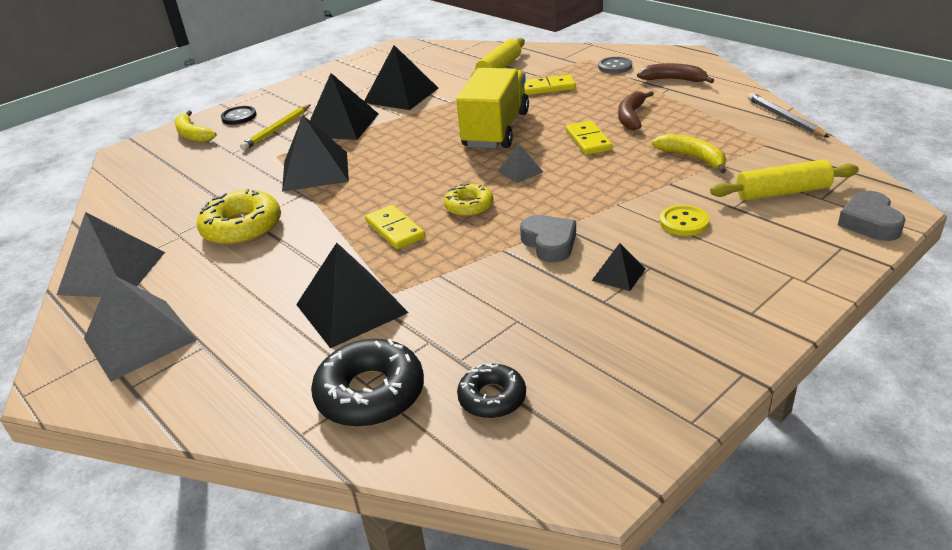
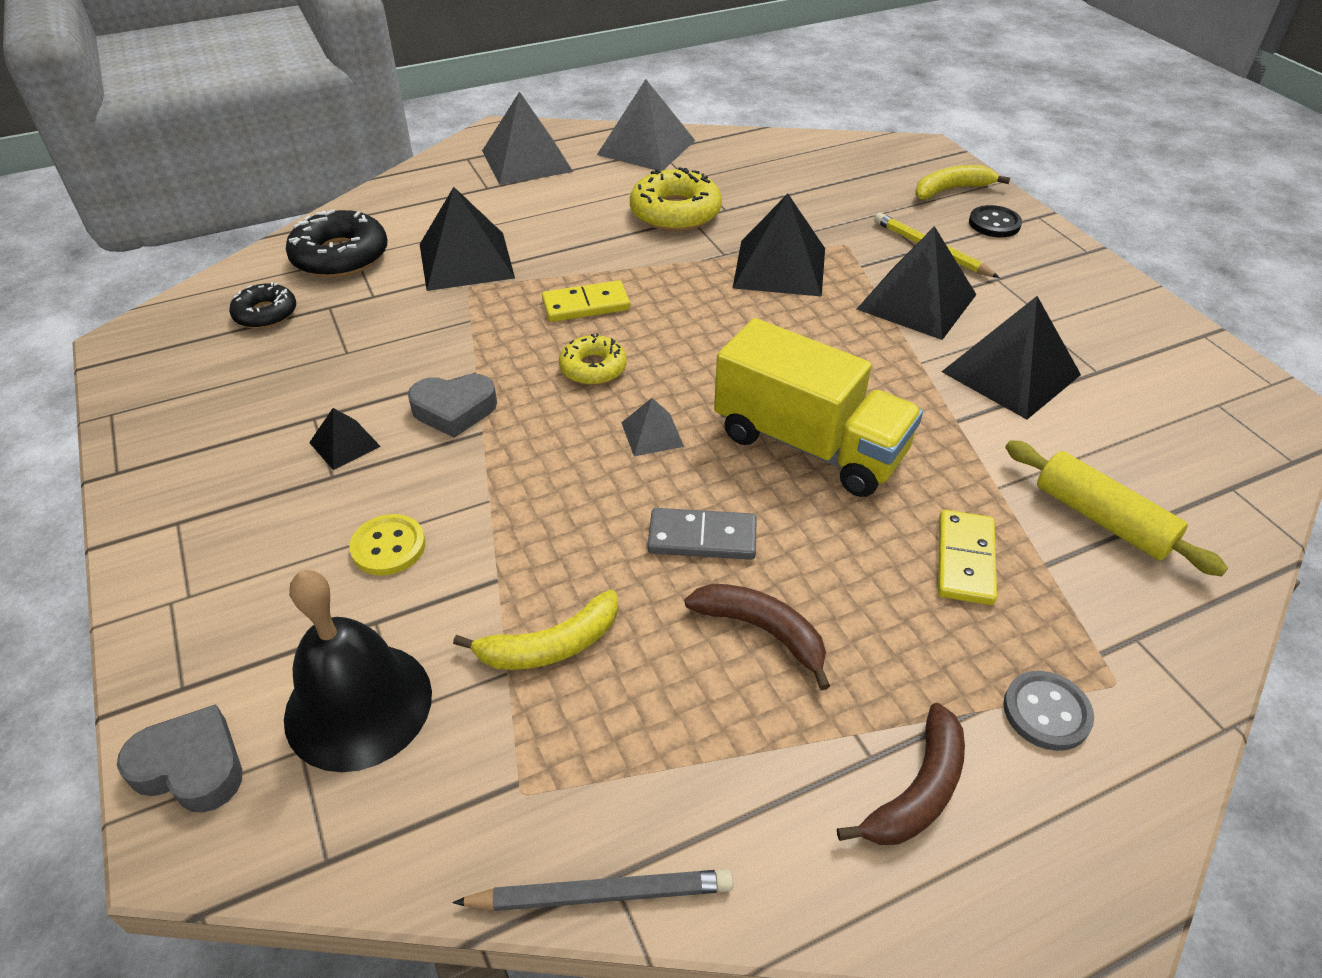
camera: 105 degrees right, 10 degrees up
(588, 140) = (702, 538): yellow domino -> grey domino
(782, 192) = (358, 705): yellow rolling pin -> black bell

